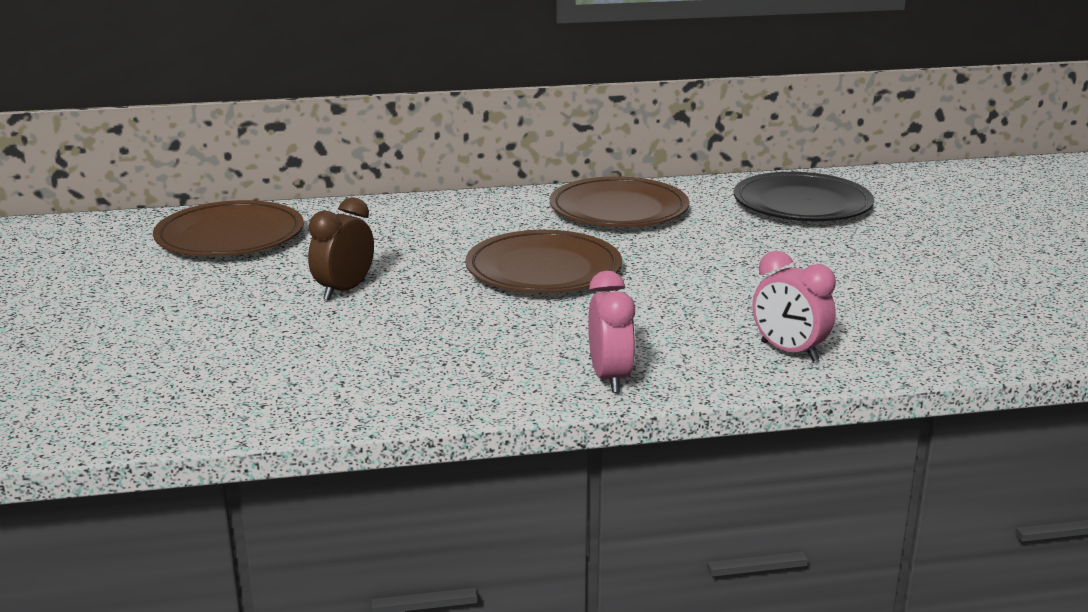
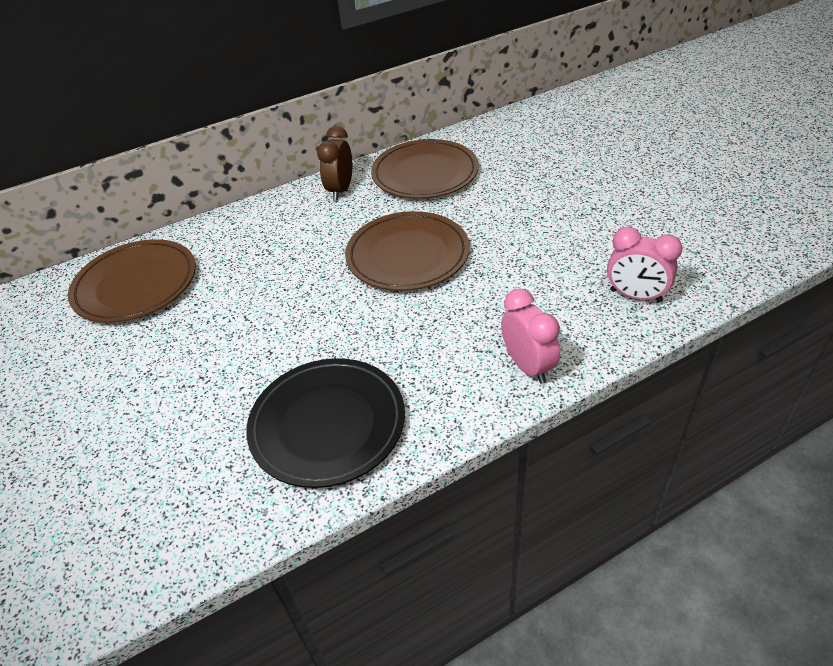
camera: 15 degrees left, 20 degrees up
(344, 290) = (265, 324): brown clock -> brown clock (341, 190)
(802, 204) = (549, 135): black plate -> black plate (327, 424)

